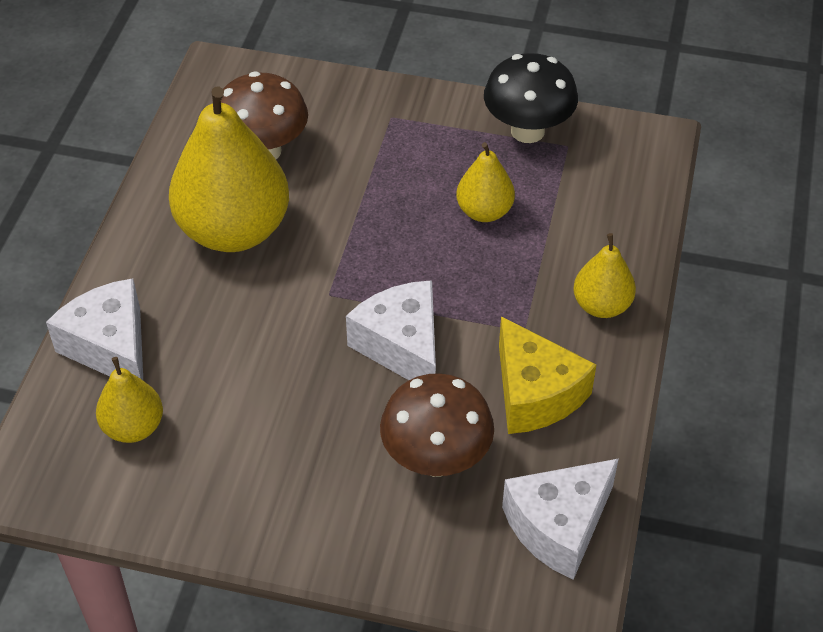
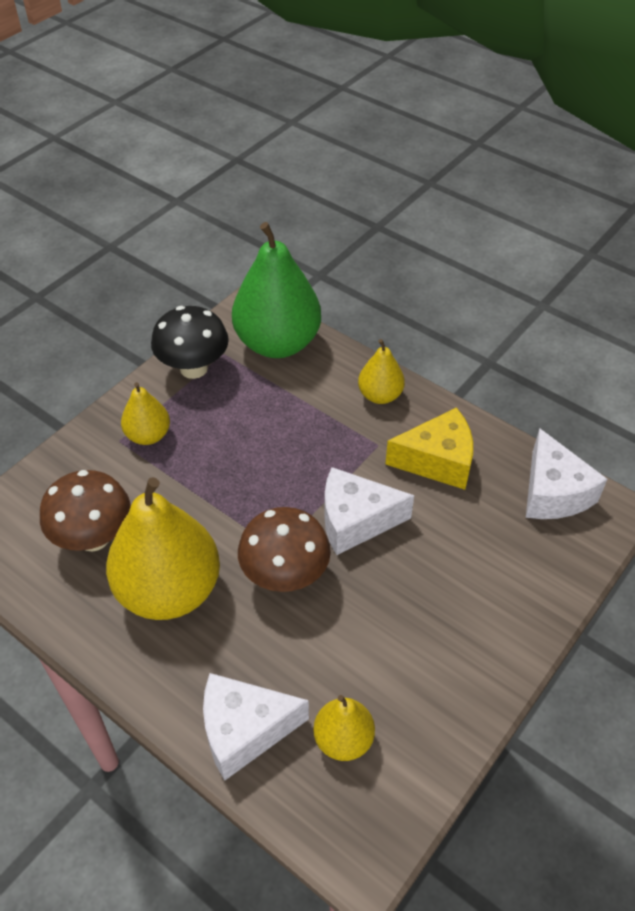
camera: 65 degrees left, 0 degrees up
(436, 459) = (468, 539): brown mushroom -> brown mushroom (285, 575)
(484, 211) = (255, 423): yellow pear -> yellow pear (148, 435)
(617, 184) = (277, 343): none -> green pear

